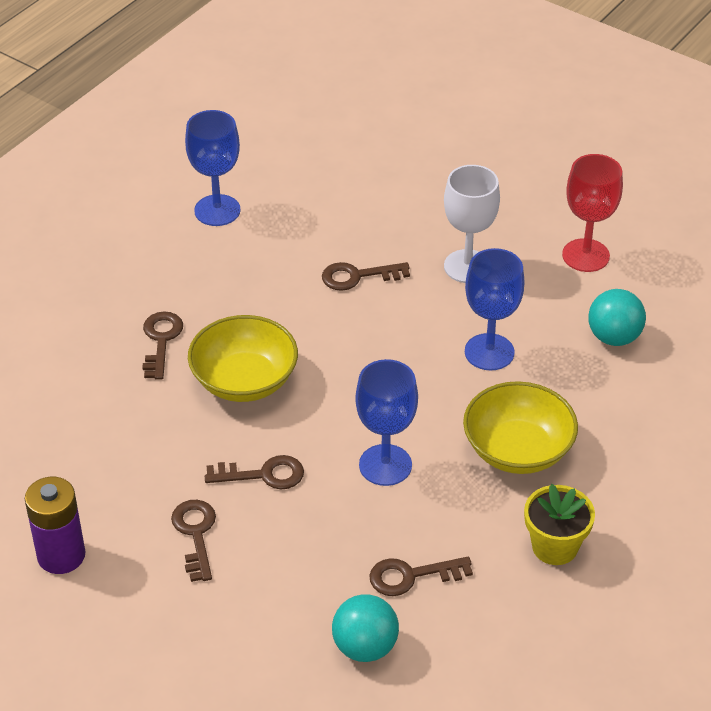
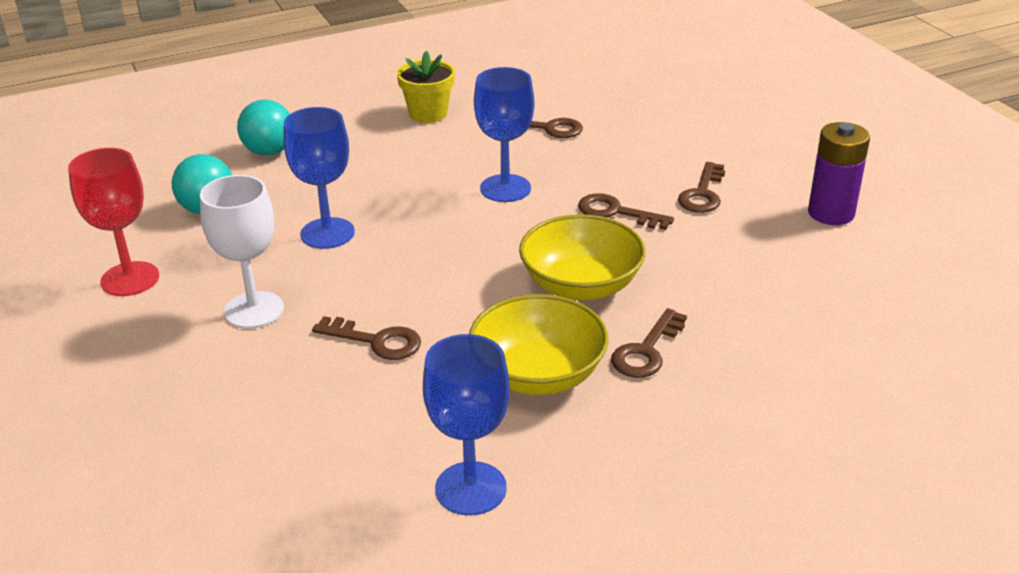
camera: 150 degrees left, 10 degrees down
(365, 647) = (613, 107): turquoise ball -> turquoise ball (269, 151)
(518, 450) = (388, 166): yellow bowl -> yellow bowl (538, 374)

